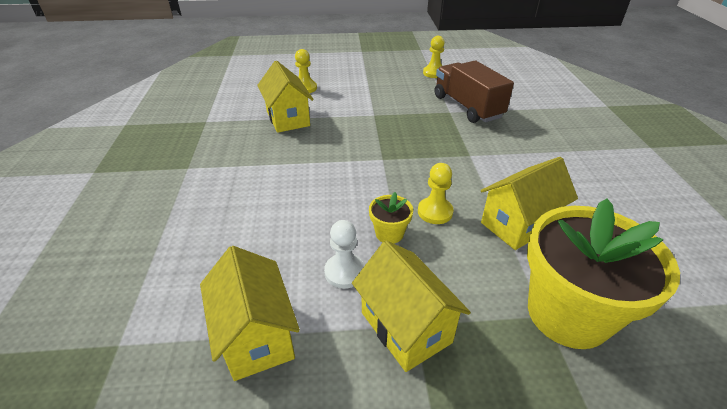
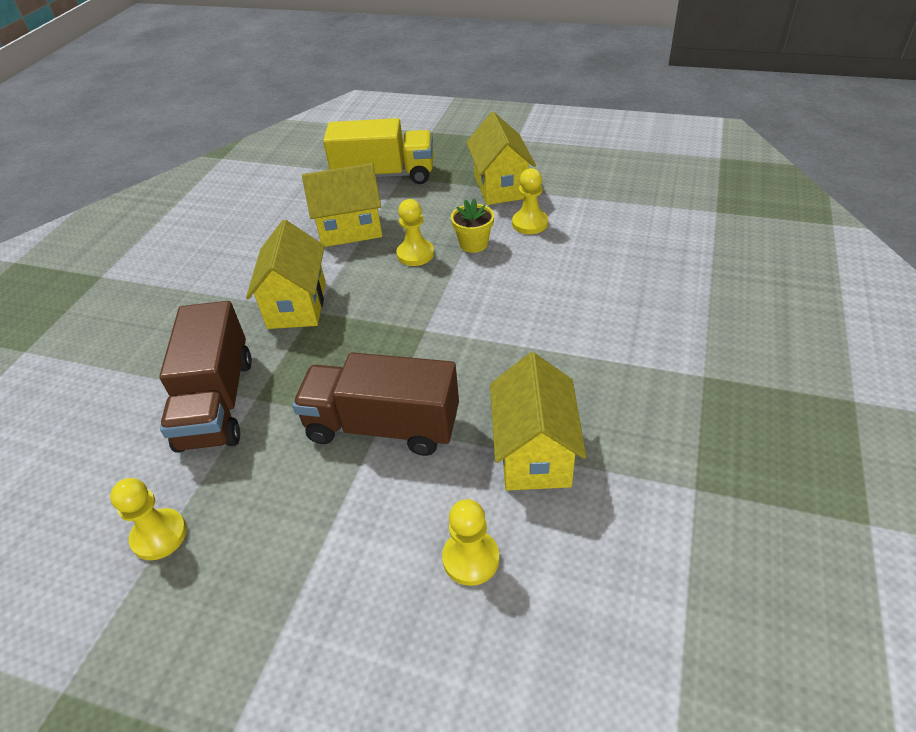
camera: 155 degrees left, 5 degrees up
(256, 336) = (610, 199): yellow house -> yellow house (297, 305)
(344, 272) = (530, 223): white pawn -> yellow pawn
(371, 114) = (383, 426): none -> brown truck
(567, 313) = (384, 175): yellow flower pot -> yellow truck

